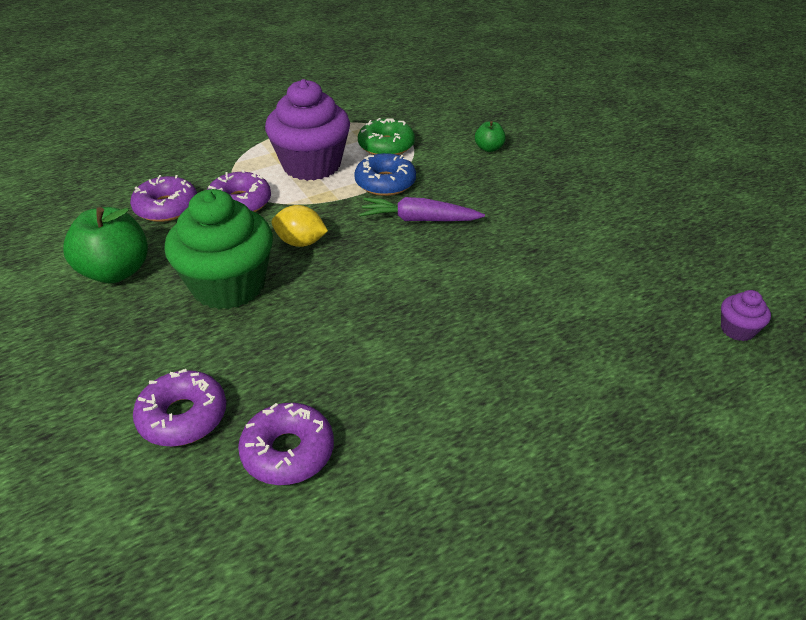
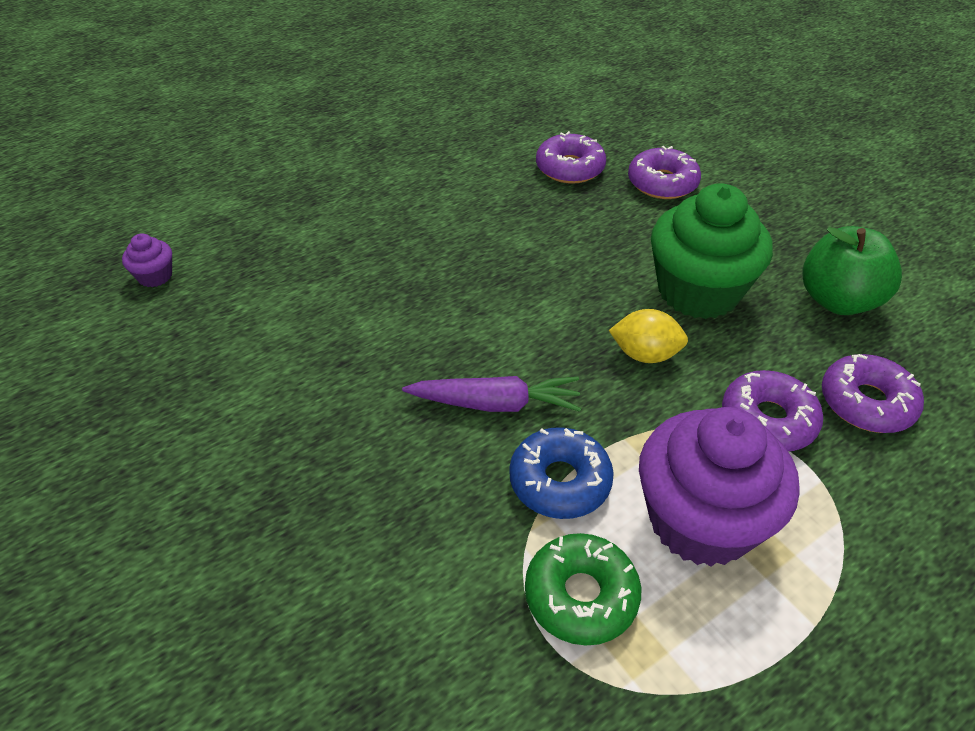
camera: 175 degrees right, 5 degrees up
(489, 148) = (375, 603): green apple -> none

